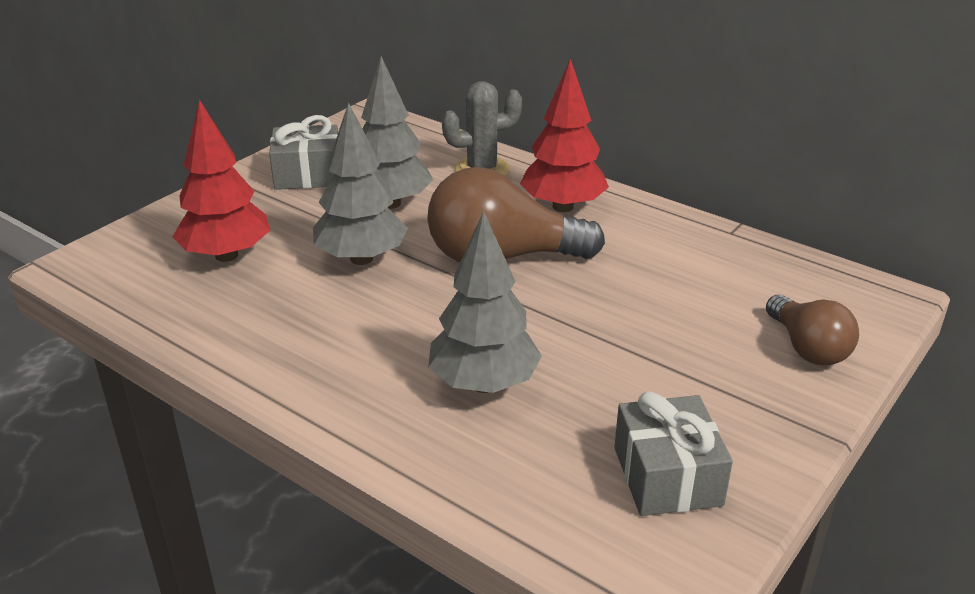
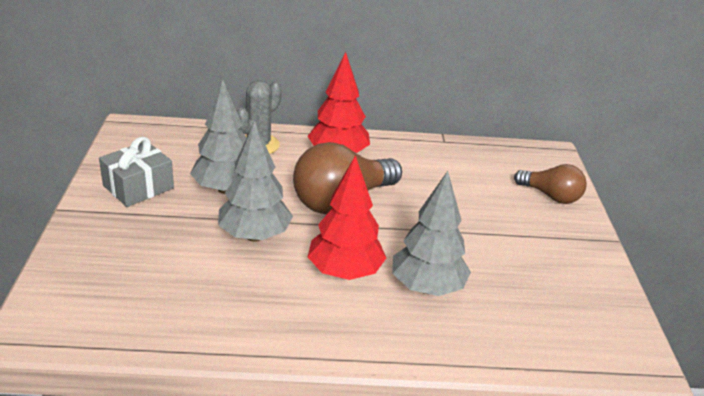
camera: 40 degrees left, 0 degrees up
(226, 255) = (153, 271): red tree -> red tree (344, 272)
(667, 476) = (571, 296): grey gift -> none

